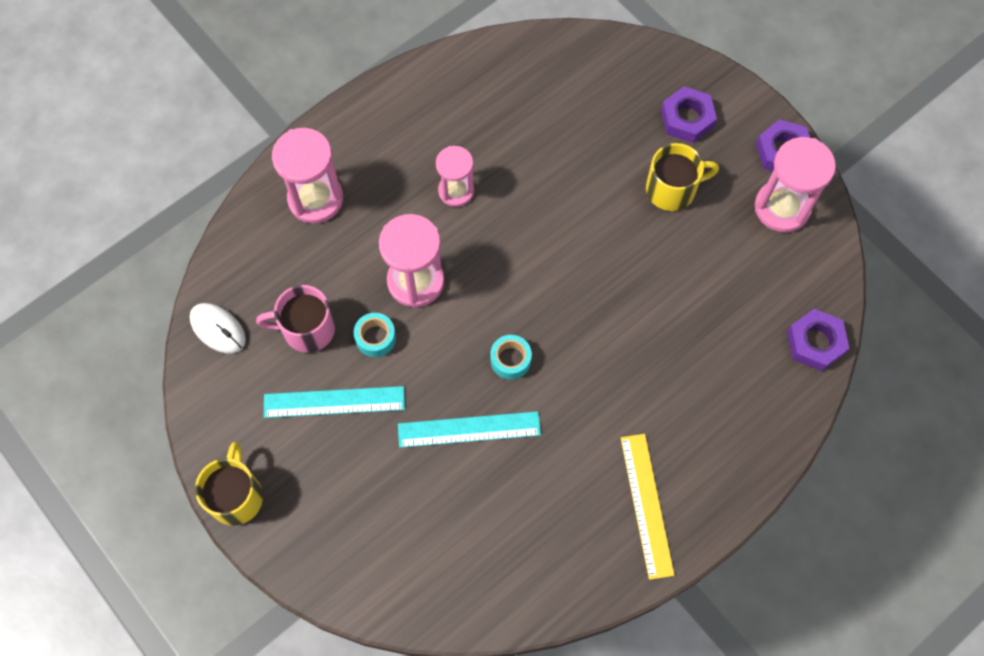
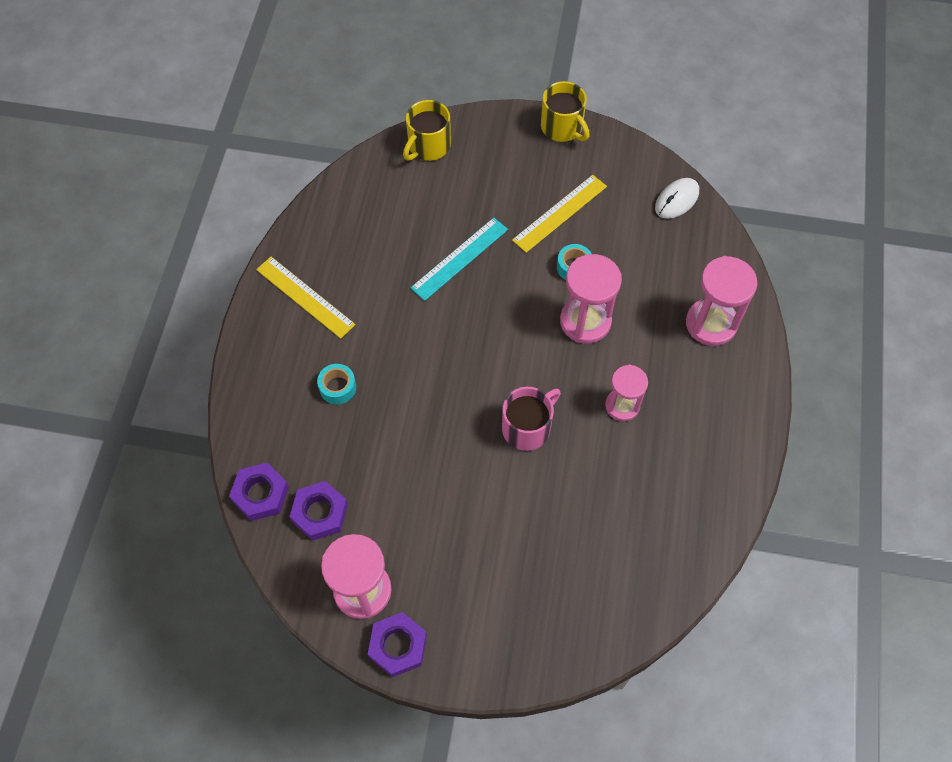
camera: 140 degrees right, 5 degrees down
(218, 329) = (676, 200): white mouse -> white mouse turned 45 degrees counterclockwise
(307, 329) = (623, 240): pink mug -> pink mug (527, 427)
(334, 402) = (559, 213): turquoise ruler -> yellow ruler
(510, 360) = (472, 319): turquoise tape -> turquoise tape (337, 387)
(672, 189) = (463, 536): yellow mug -> yellow mug (428, 146)
(687, 119) = (501, 612): purple nut -> purple nut (320, 513)

